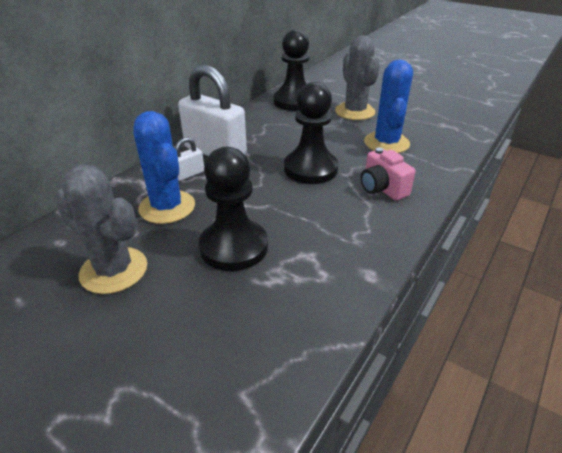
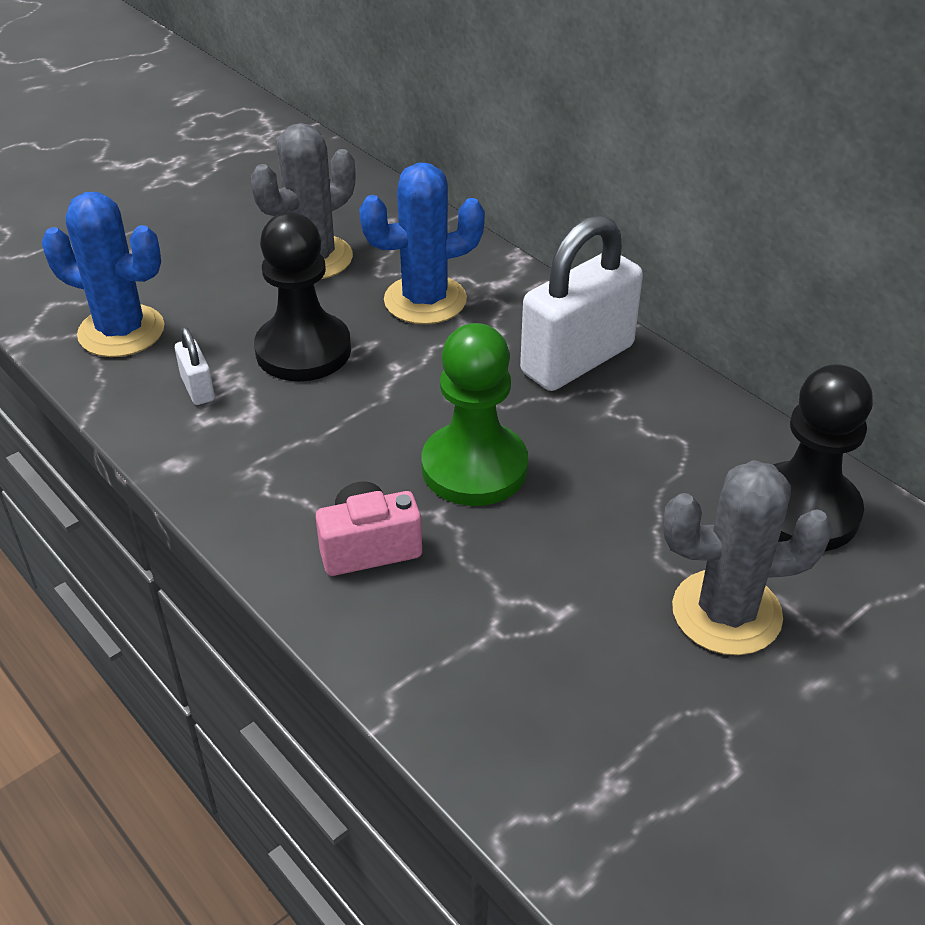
camera: 105 degrees right, 5 degrees up
(189, 174) = (509, 325): white padlock -> white padlock (198, 388)
(310, 169) = (474, 467): black pawn -> green pawn
(386, 143) = (541, 617): blue cactus -> blue cactus (121, 331)

